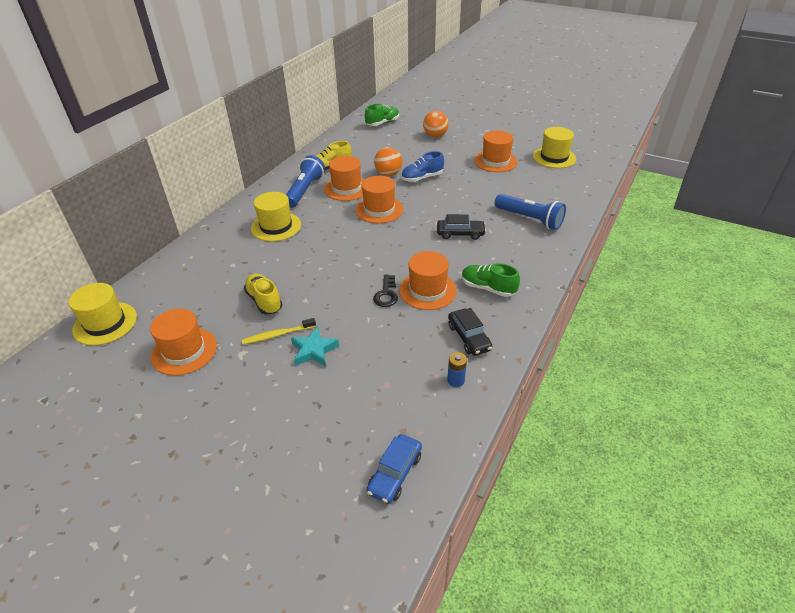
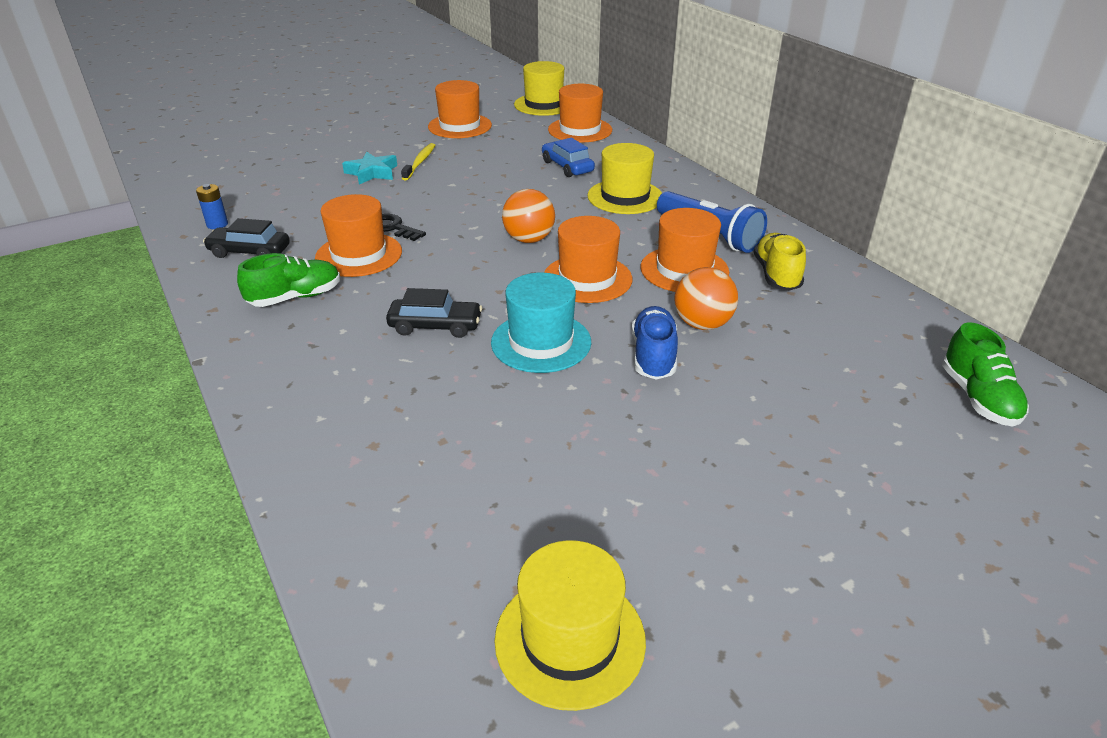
camera: 120 degrees right, 5 degrees down
(264, 301) = (480, 165): yellow shoe -> none
(395, 473) = (194, 172): blue car -> blue car (567, 167)
(435, 135) = (857, 457): orange ball -> orange ball (529, 239)
(441, 204) = (541, 342): none -> turquoise hat
(460, 234) = (435, 326): black car -> black car turned 120 degrees counterclockwise
(495, 161) = (641, 497): orange hat -> orange hat (580, 130)
(529, 219) = (377, 422): blue flashlight -> none

